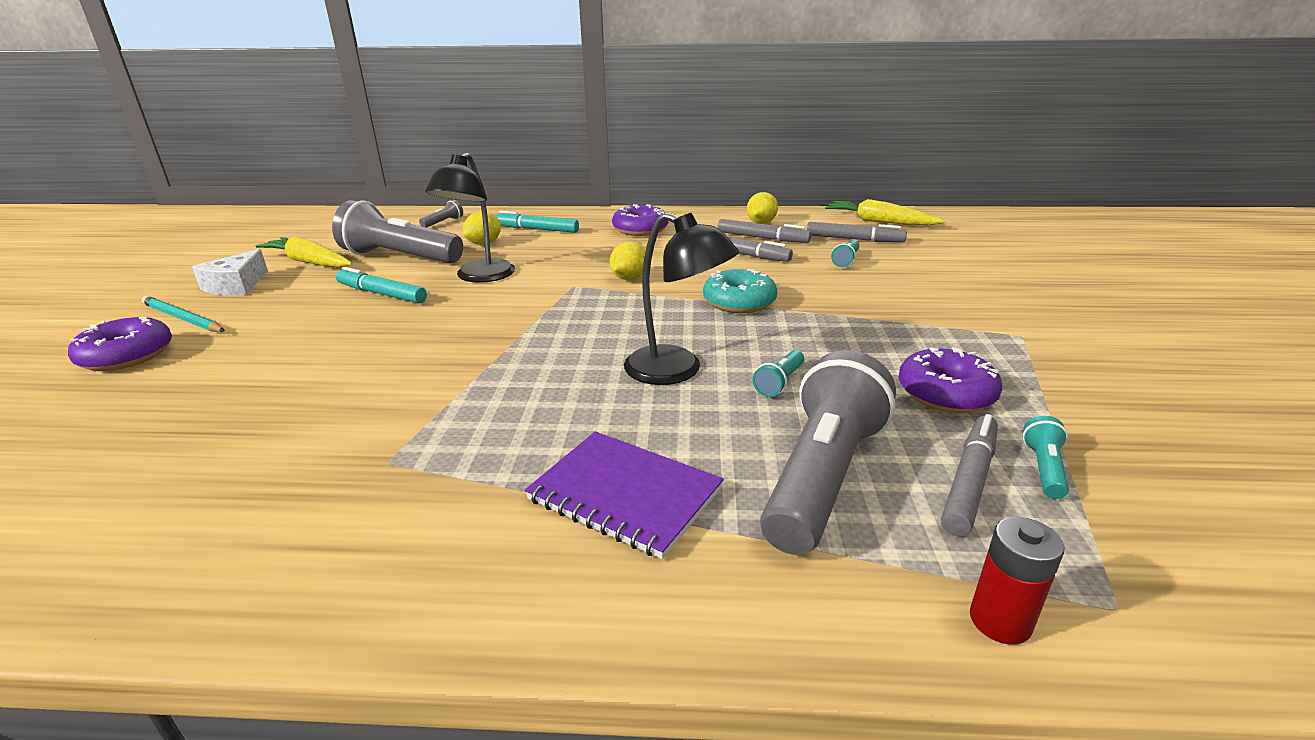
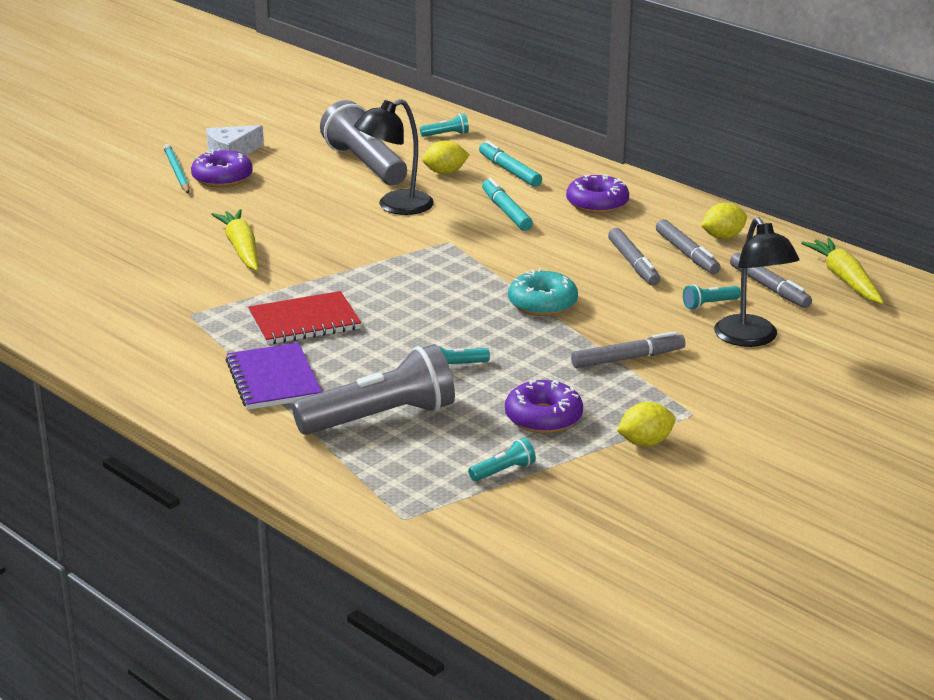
camera: 40 degrees right, 0 degrees up
(127, 356) = (127, 191): purple donut -> purple donut (222, 178)
(309, 262) = (298, 146): yellow carrot -> yellow carrot (241, 248)
(382, 294) = (312, 197): turquoise marker -> turquoise marker (506, 211)
(443, 222) = (446, 134): grey flashlight -> turquoise flashlight
(551, 407) = (304, 321): none -> red notebook
(629, 278) = (500, 251): yellow lemon -> yellow lemon (645, 442)
(677, 370) = (408, 332): black lamp -> black lamp (751, 339)
(969, 481) = (450, 455): grey marker -> grey marker (627, 358)
(1000, 621) = (345, 495): red battery -> none

